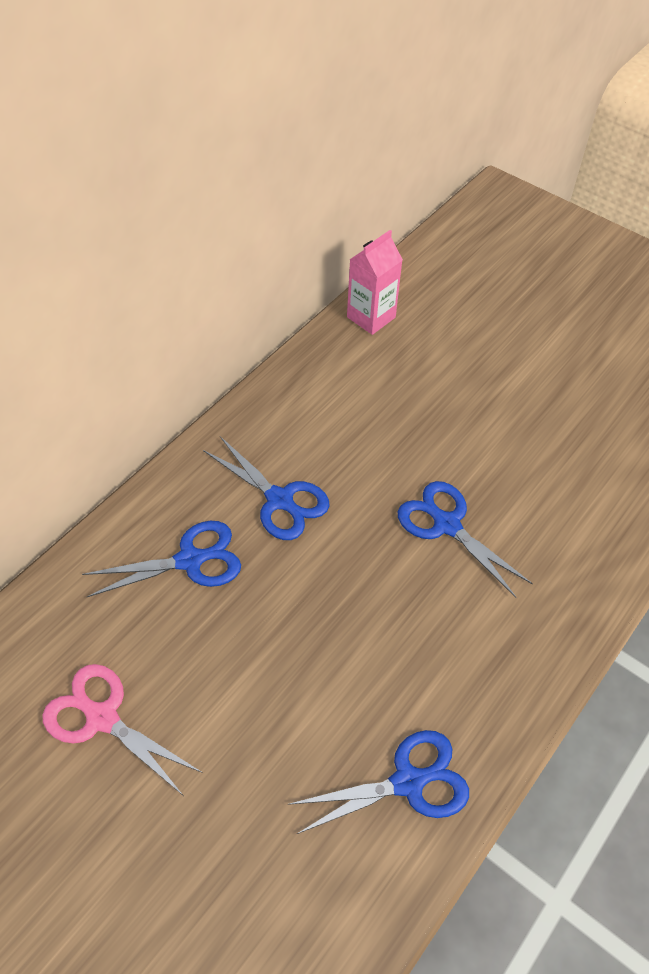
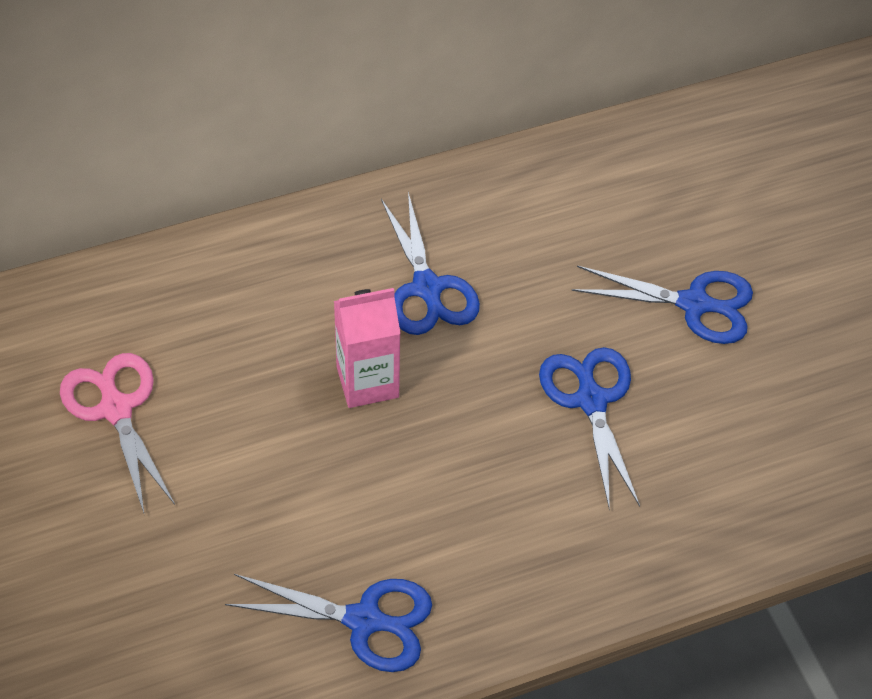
camera: 30 degrees right, 0 degrees up
(190, 560) = (294, 304): blue scissors -> blue scissors (695, 304)
(371, 317) = (675, 135): pink carton -> pink carton (367, 382)

